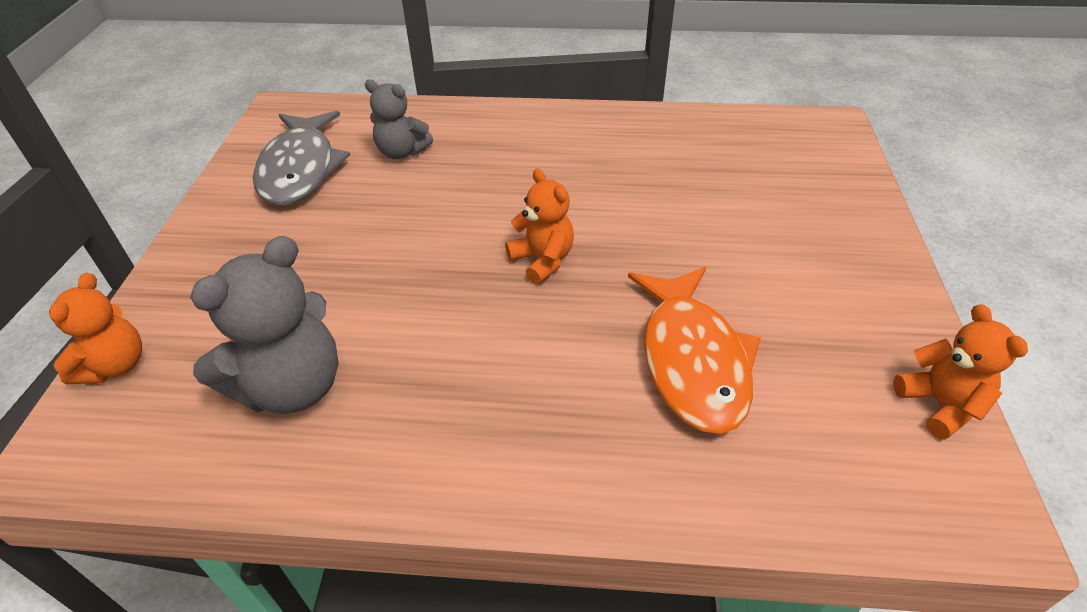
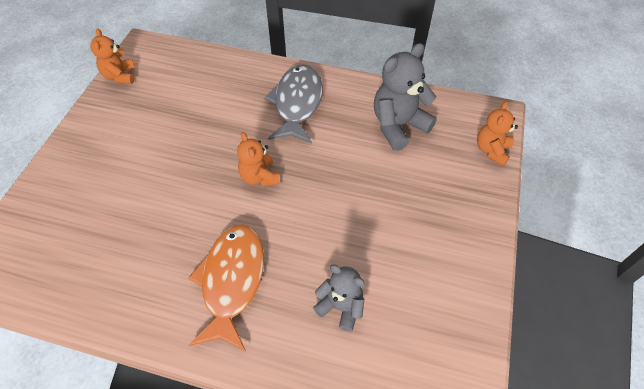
camera: 170 degrees left, 10 degrees up
(300, 169) = (425, 300): grey fish -> grey fish (297, 103)
(692, 360) = (209, 108): orange fish -> orange fish (232, 281)

